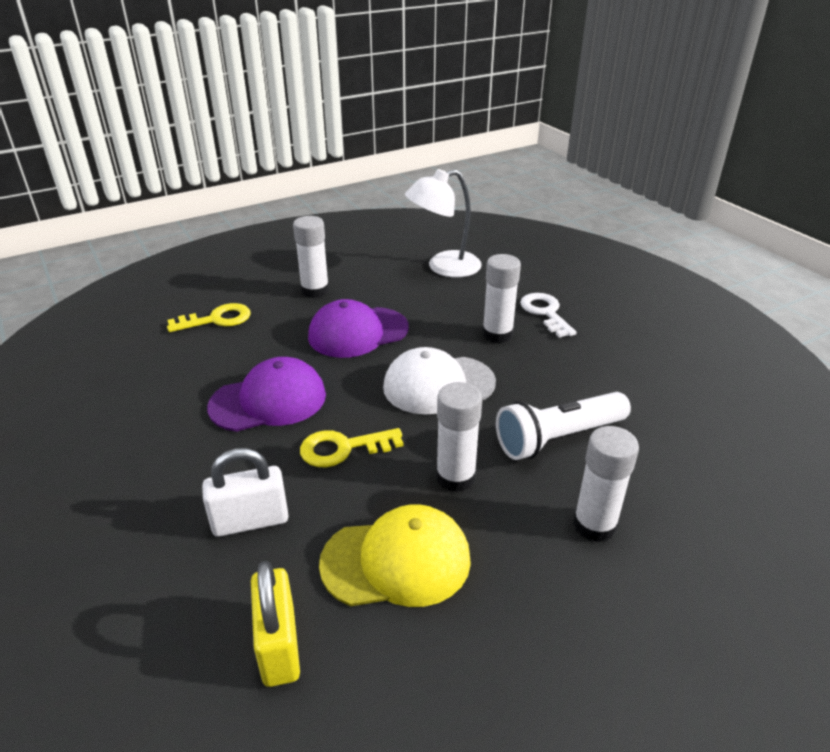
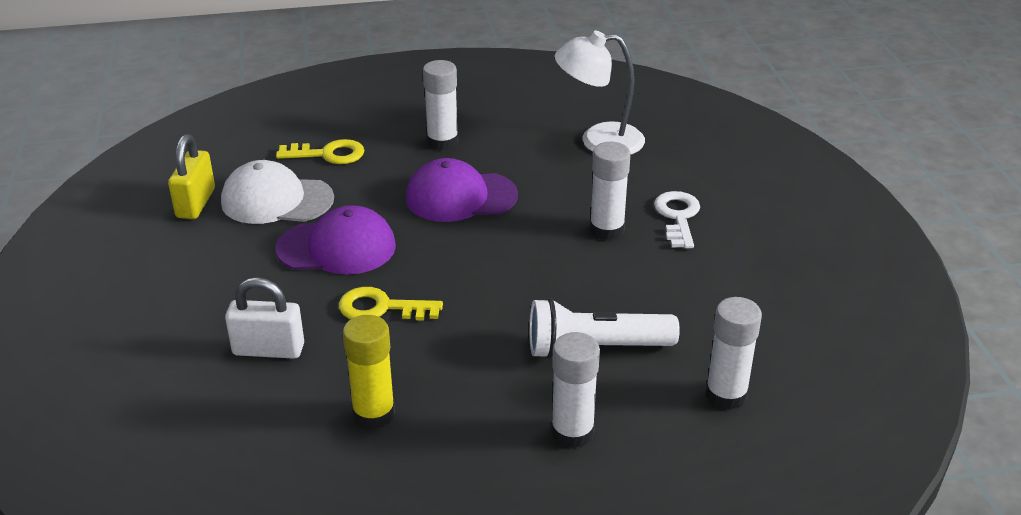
camera: 20 degrees right, 0 degrees up
(279, 646) = (244, 449): yellow padlock -> yellow padlock (195, 203)
(396, 561) = (373, 414): yellow cap -> yellow glue stick
(438, 385) = (509, 269): white cap -> white cap (276, 200)
(455, 477) = (470, 358): white glue stick -> white glue stick (726, 395)

